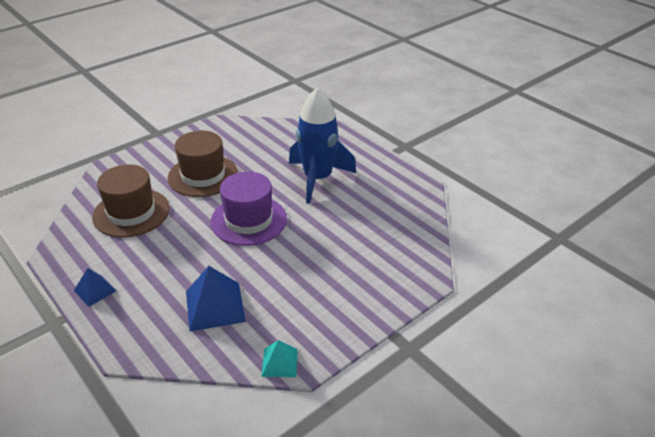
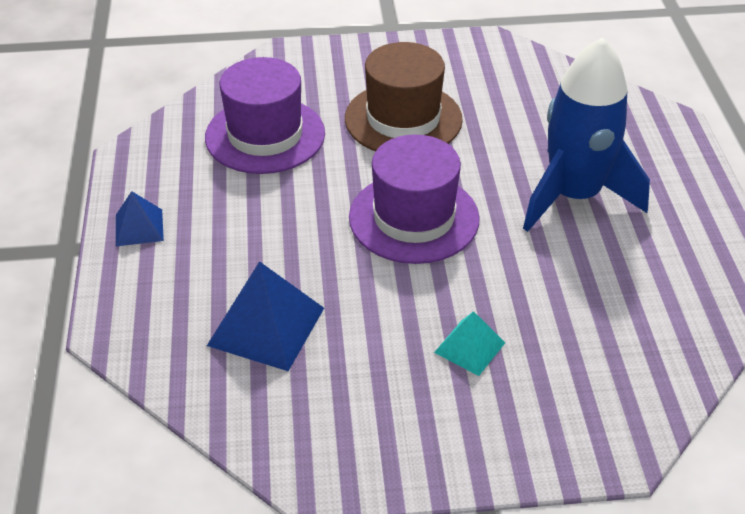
camera: 35 degrees right, 5 degrees up
(131, 212) = (265, 135): brown hat -> purple hat
(279, 362) = (286, 457): turquoise pyramid -> turquoise pyramid (470, 347)

